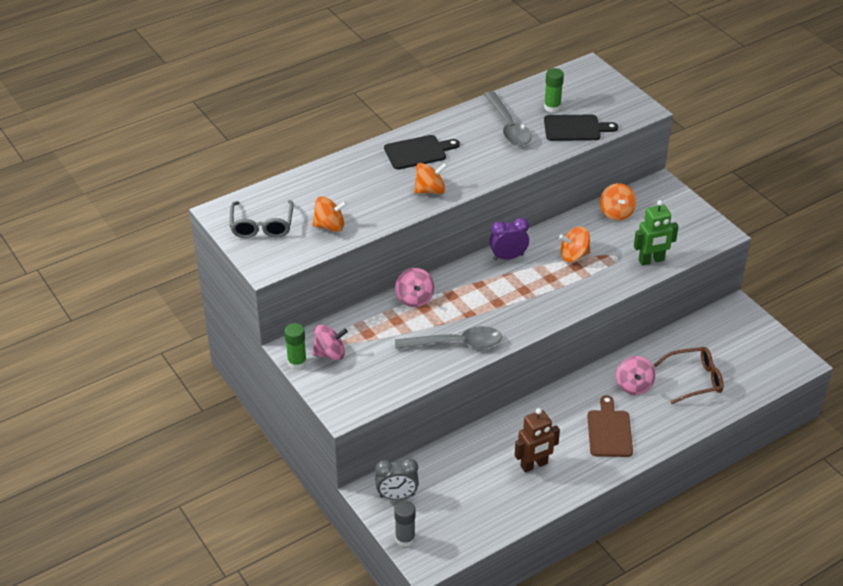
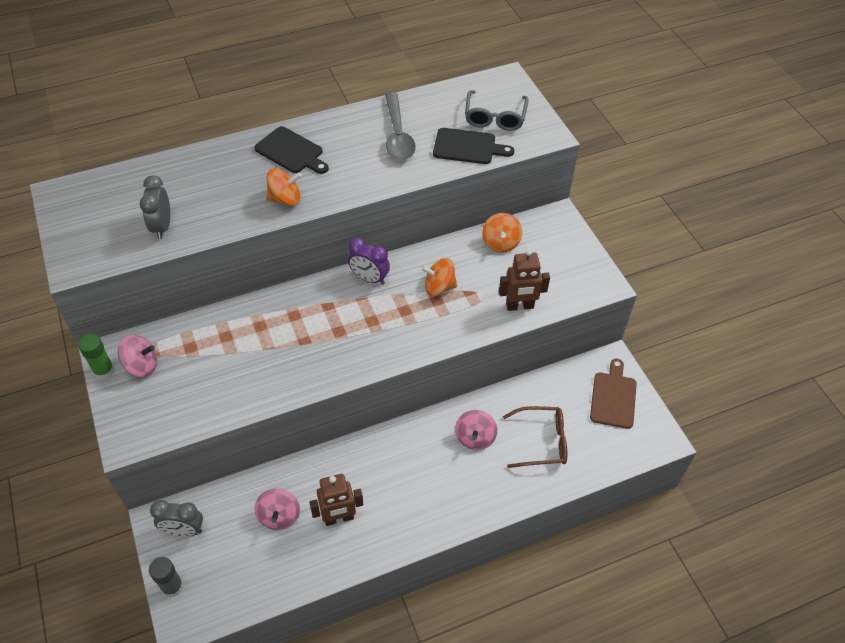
camera: 10 degrees right, 10 degrees up
(262, 225) = (93, 215): grey glasses -> grey glasses (495, 117)
(330, 226) = (162, 227): orange spinning top -> grey clock
(414, 298) = (254, 313): pink spinning top -> pink spinning top (279, 516)
(418, 152) = (291, 151): black cutting board -> black cutting board turned 45 degrees clockwise
(456, 343) = (277, 375): grey spoon -> none
(508, 257) = (369, 278): purple clock -> purple clock turned 150 degrees counterclockwise
(552, 107) = (452, 119): green glue stick -> none
(609, 431) = (431, 489): brown cutting board -> brown cutting board (613, 397)
(651, 260) = (520, 306): green robot -> brown robot

